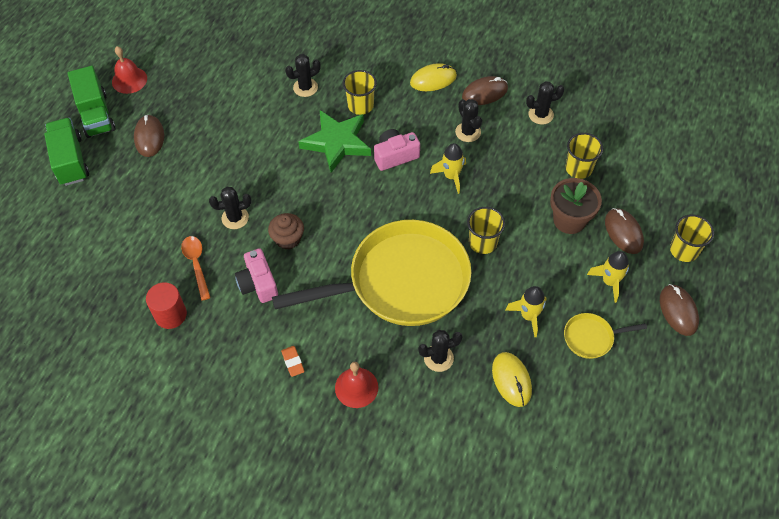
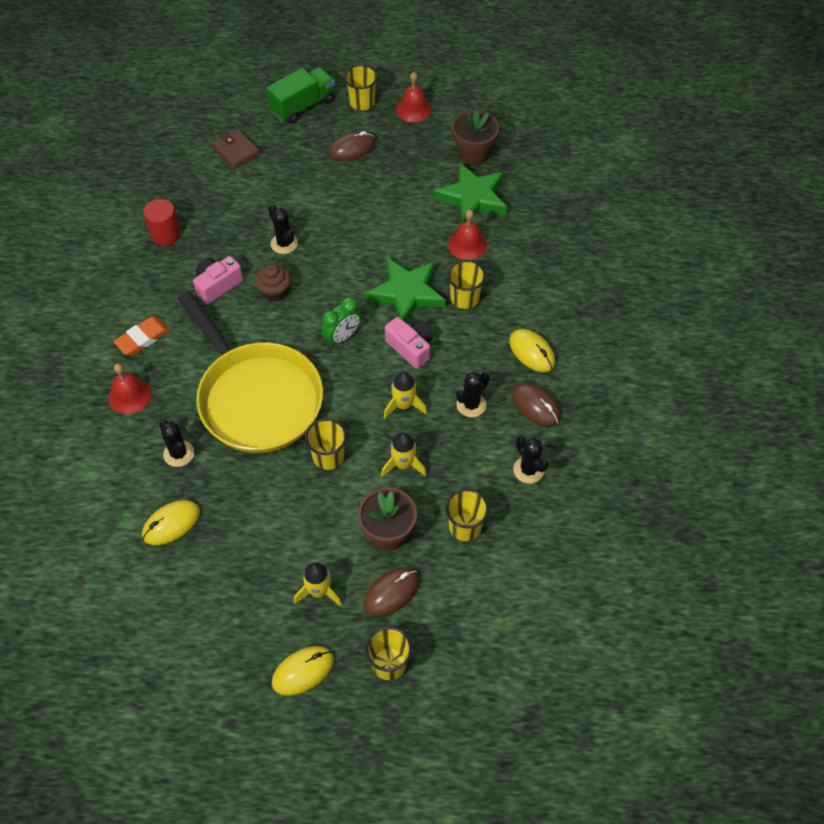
camera: 70 degrees right, 0 degrees up
(96, 114) = (362, 102): green truck -> yellow cup
(96, 230) = (236, 151): none -> brown wallet
(196, 264) = (223, 233): orange spoon -> none
(207, 54) = (473, 153): none -> brown flower pot
(256, 69) = (473, 197): none -> green star
(293, 362) = (143, 338): orange eraser -> orange eraser, size x1.62
(305, 87) = (467, 244): black cactus -> red bell
(363, 201) = (342, 337): none -> green clock
(528, 316) = (251, 521): yellow rocket -> yellow rocket (403, 464)
(591, 338) = (242, 588): yellow pan -> none
(678, 311) = (303, 671): brown mouse -> yellow mouse

